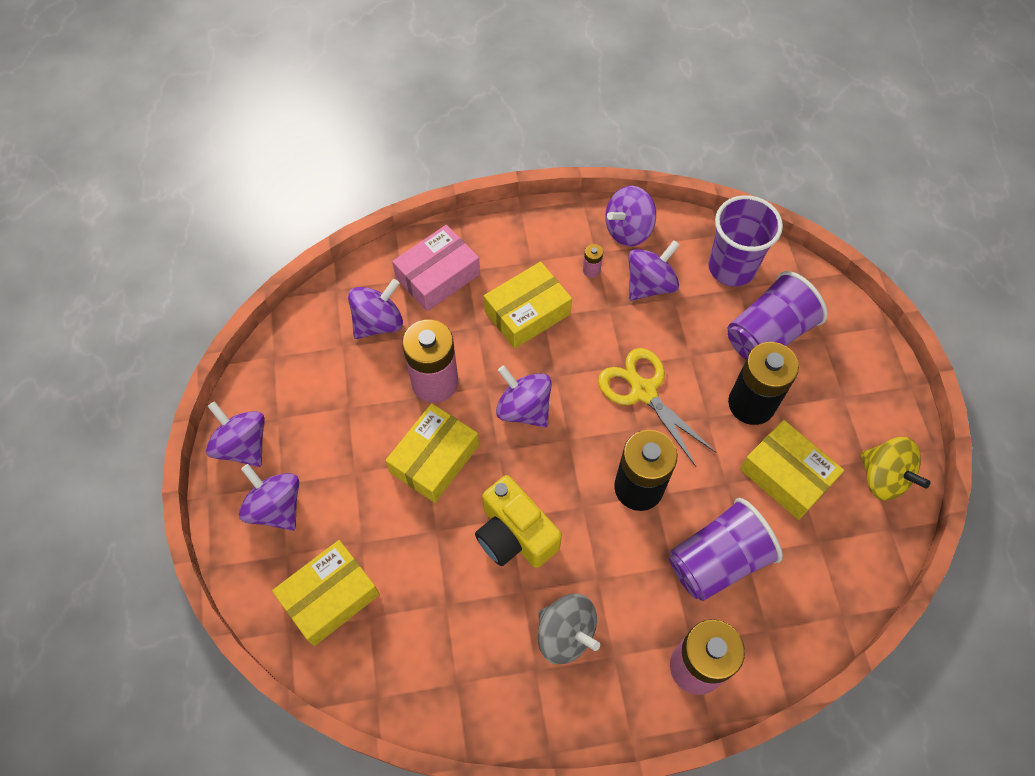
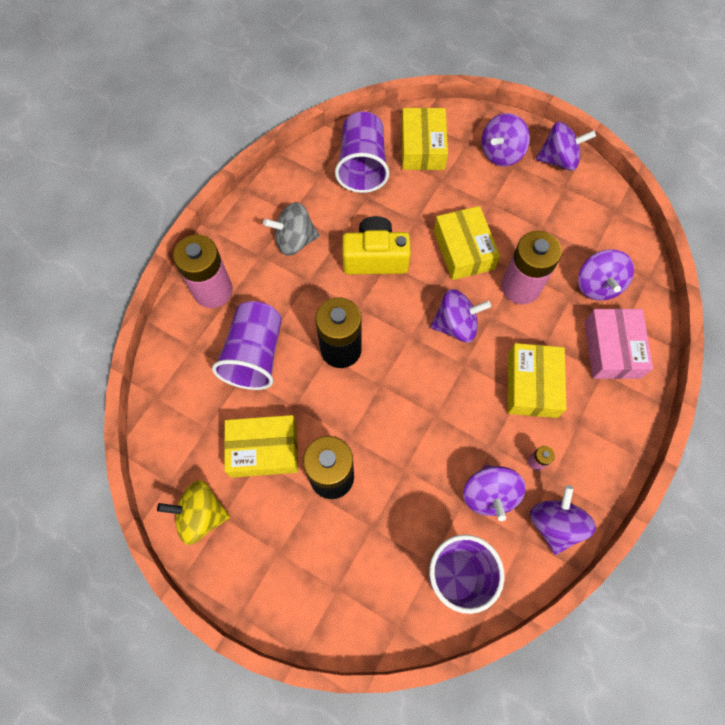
camera: 130 degrees right, 5 degrees up
(276, 507) = (501, 153): purple spinning top -> purple spinning top turned 135 degrees clockwise
(643, 391) = (404, 411): yellow scissors -> none
(767, 334) = (374, 545): purple cup -> purple cup (362, 166)

